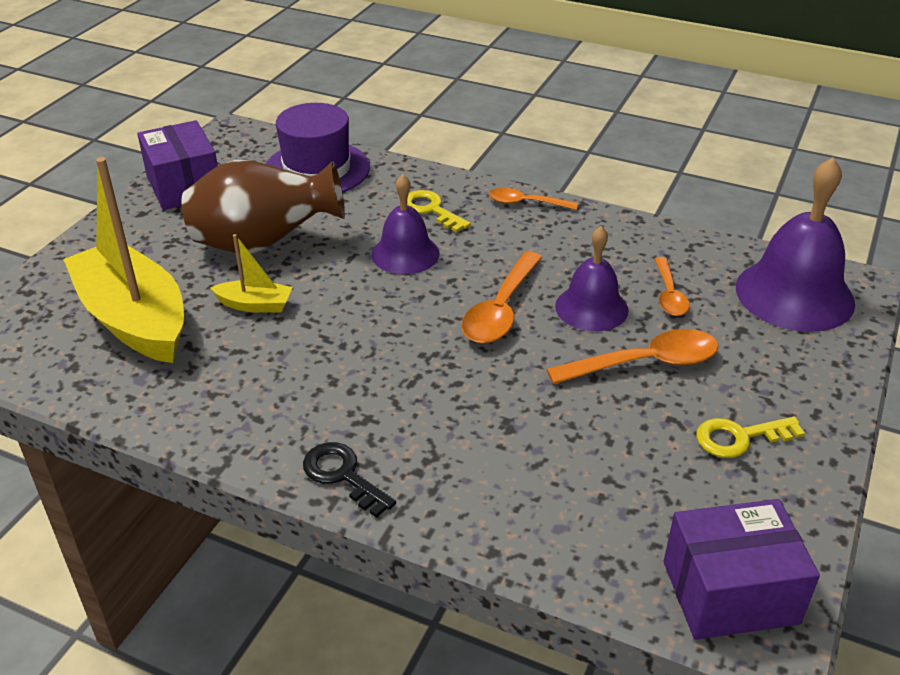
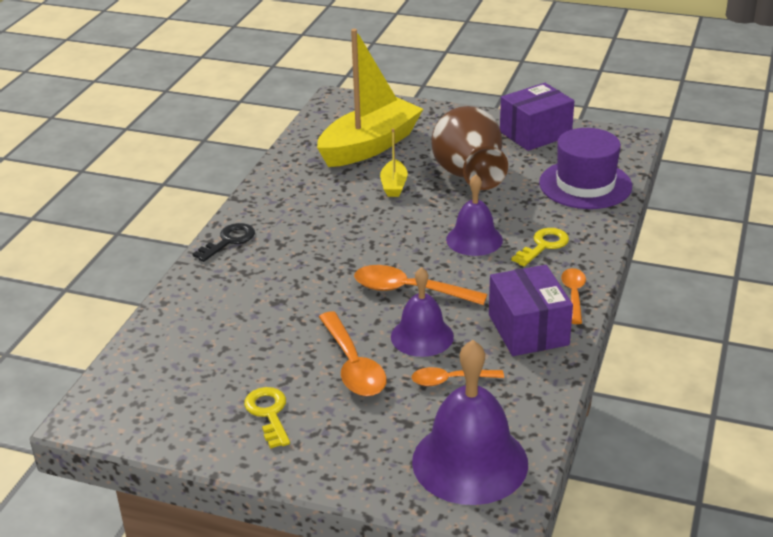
camera: 85 degrees right, 5 degrees down
(730, 592) = (121, 400): purple box -> purple box (528, 330)

